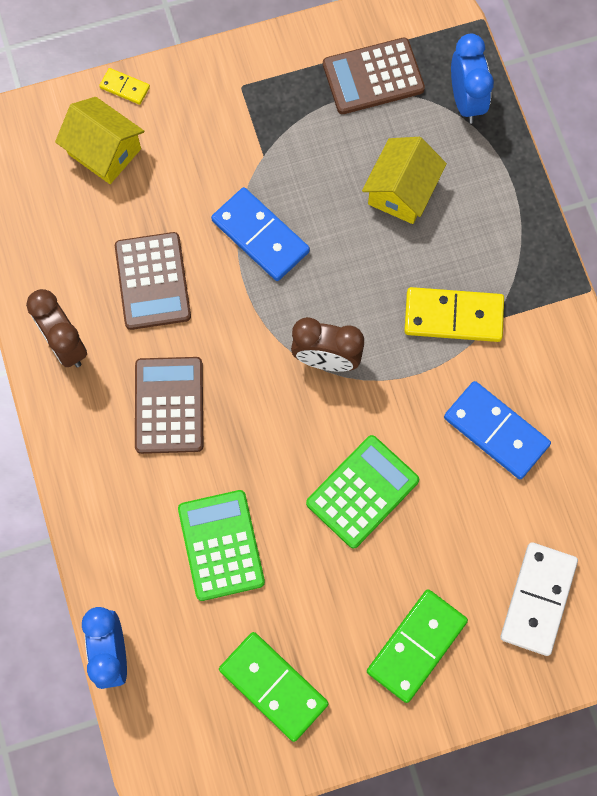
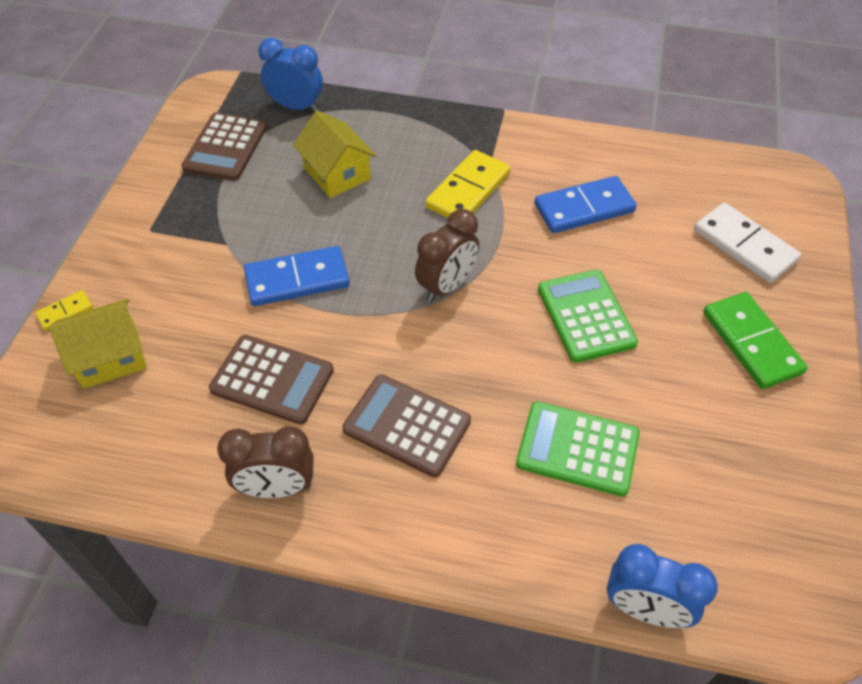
camera: 60 degrees left, 20 degrees down
(273, 686) = (746, 472): green domino -> none

